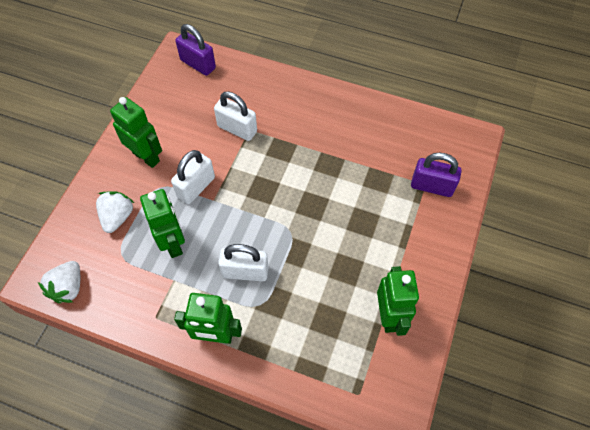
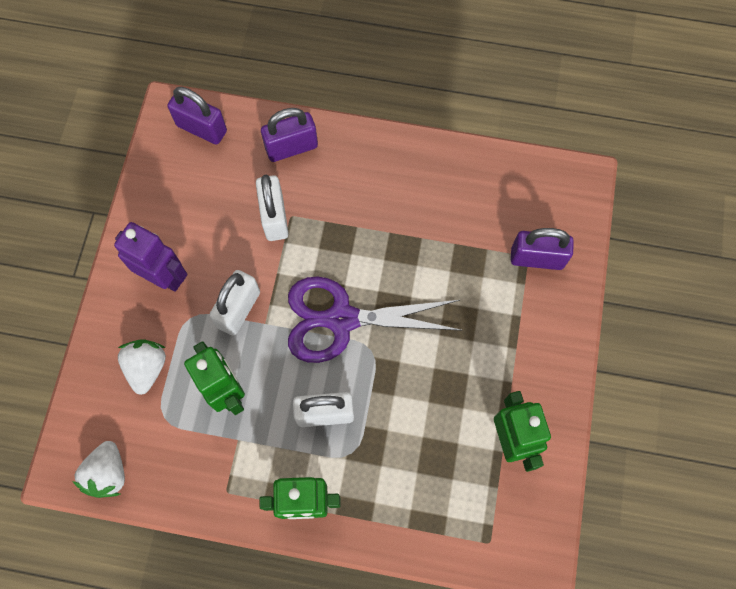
camera: 10 degrees left, 10 degrees up
(146, 157) = (164, 277): green robot -> purple robot
(237, 129) = (274, 217): white padlock -> white padlock turned 60 degrees clockwise
(260, 85) = (291, 147): none -> purple padlock
(272, 206) = (342, 319): none -> purple scissors

